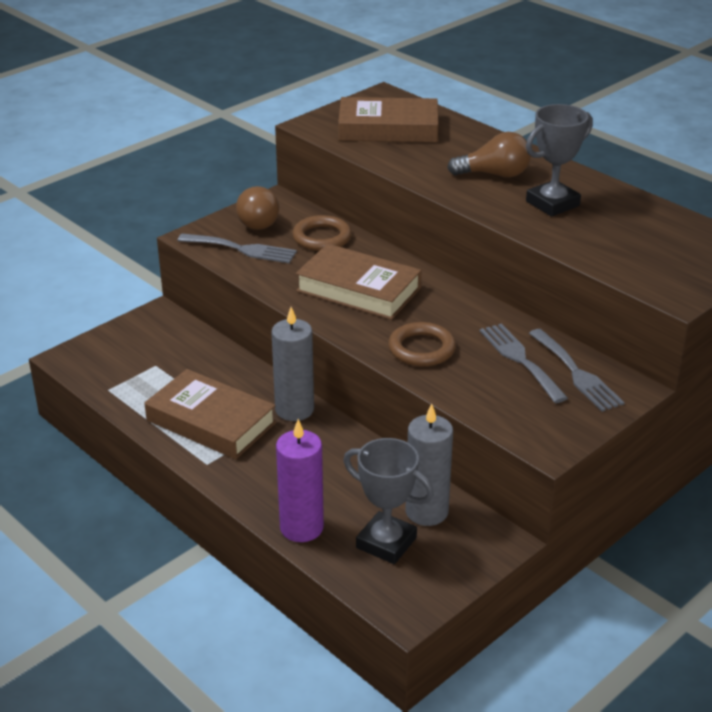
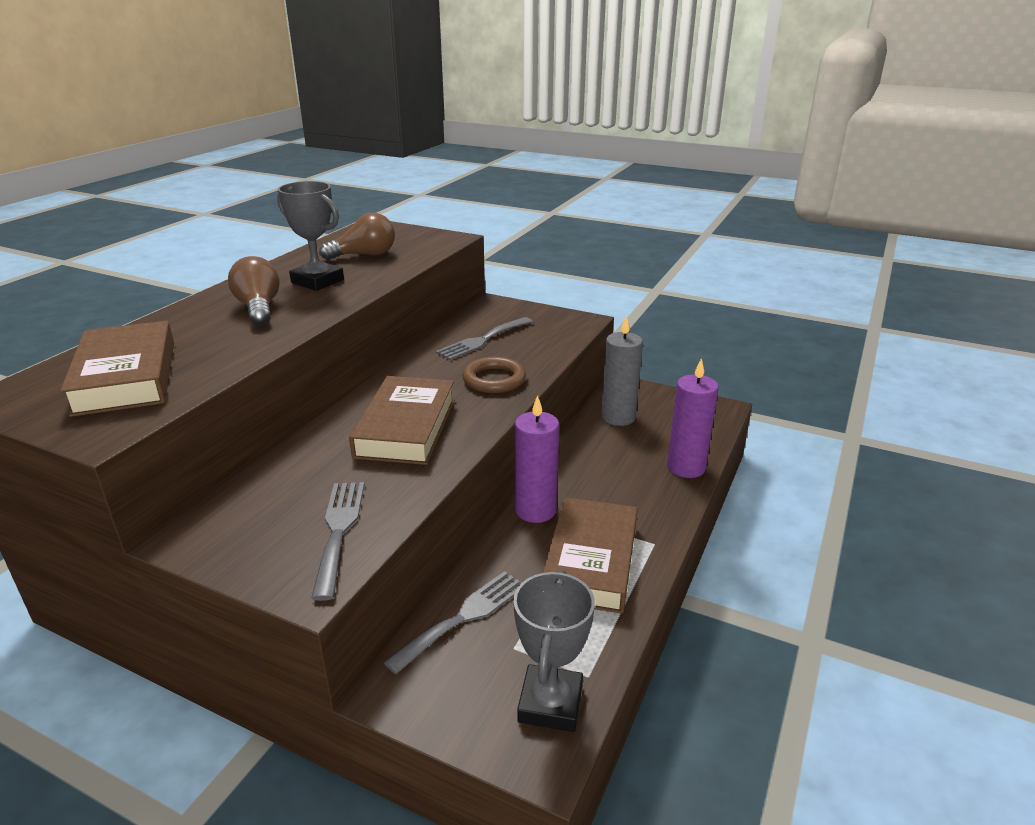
camera: 110 degrees left, 5 degrees down
(259, 221) = (252, 537): brown light bulb -> brown light bulb (364, 255)
(294, 409) = (535, 510): grey candle -> purple candle
(322, 237) = (293, 475): brown ring -> none
(386, 543) = (666, 427): grey trophy -> grey trophy (550, 703)
(577, 373) = (487, 320): grey fork -> grey fork (463, 617)

